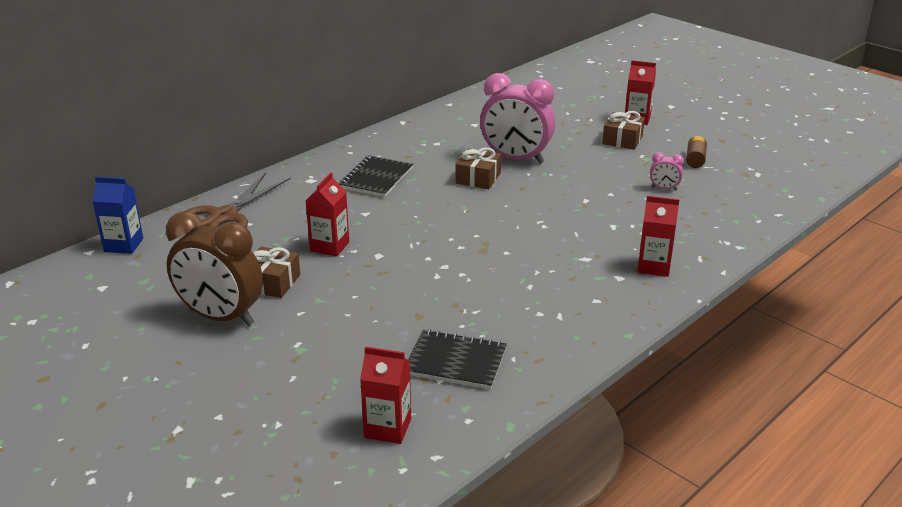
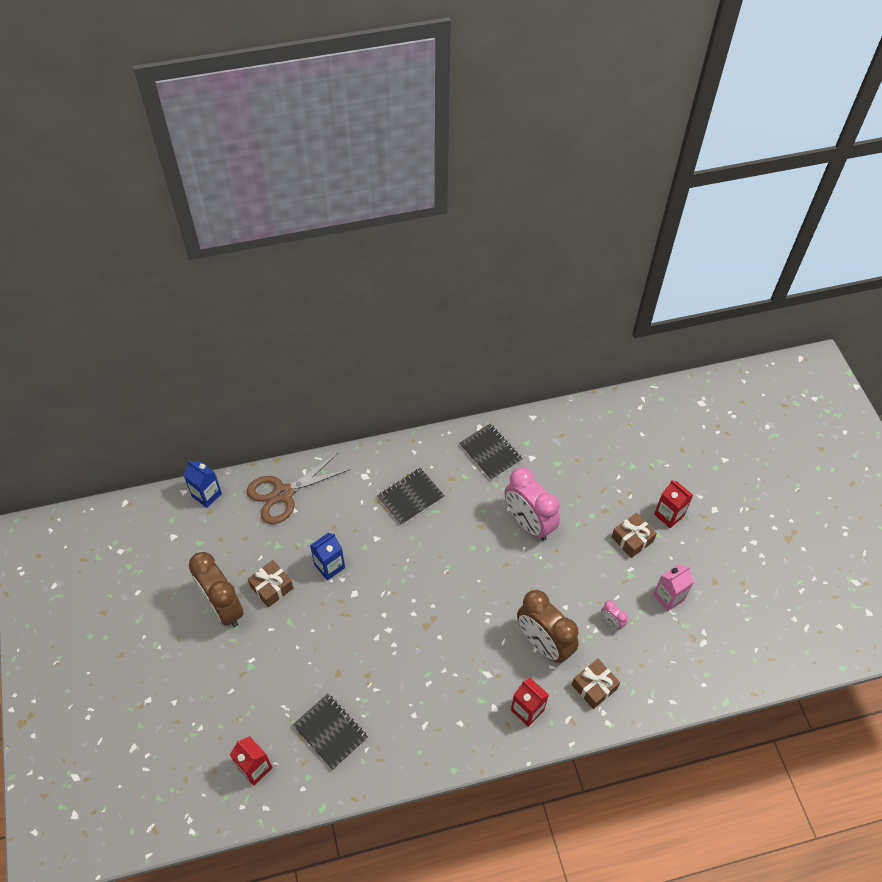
camera: 30 degrees right, 25 degrees up
(329, 246) = (329, 566): red carton -> blue carton
(431, 132) = (490, 453): none -> black notebook
(478, 178) = (482, 535): brown gift -> brown gift (594, 687)
(617, 221) = (543, 644): none -> brown clock
(695, 160) = (668, 597): brown battery -> pink carton

